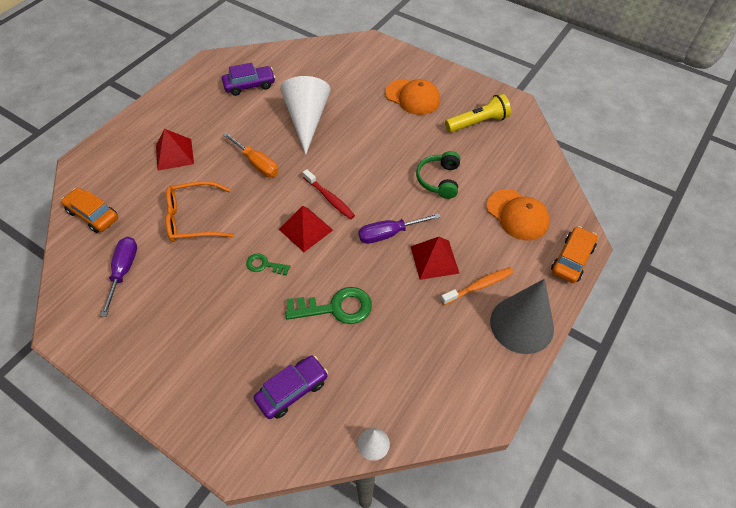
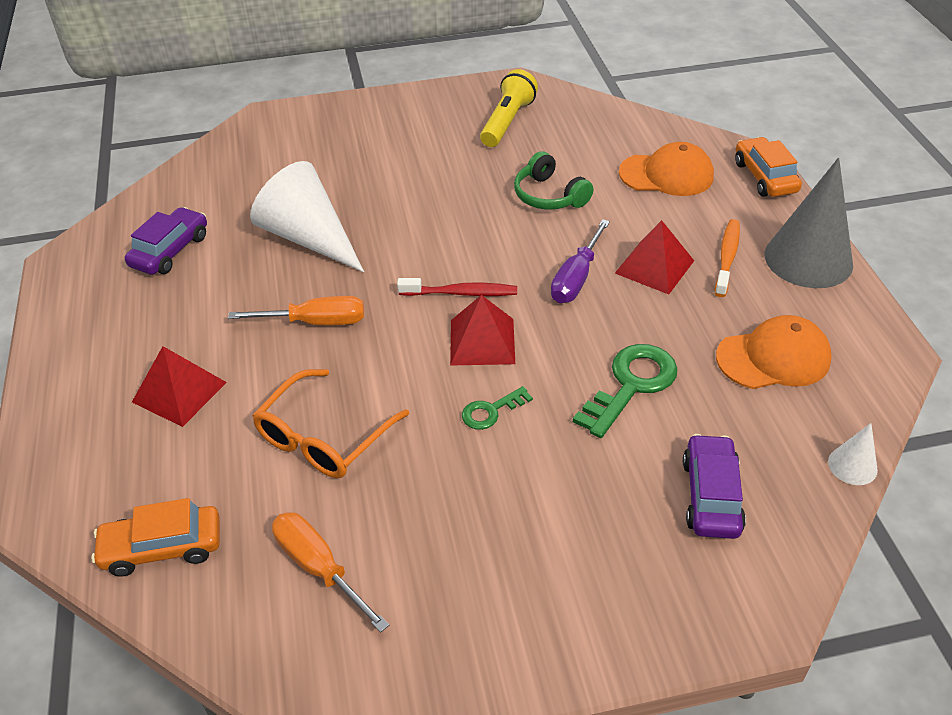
camera: 45 degrees left, 10 degrees down
(123, 272) = (319, 568): purple screwdriver -> orange screwdriver
(413, 97) = (402, 140): orange cap -> orange cap (773, 358)

